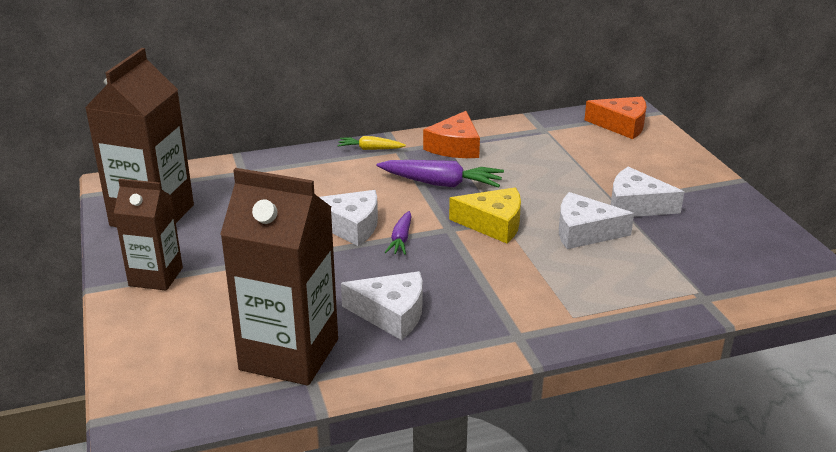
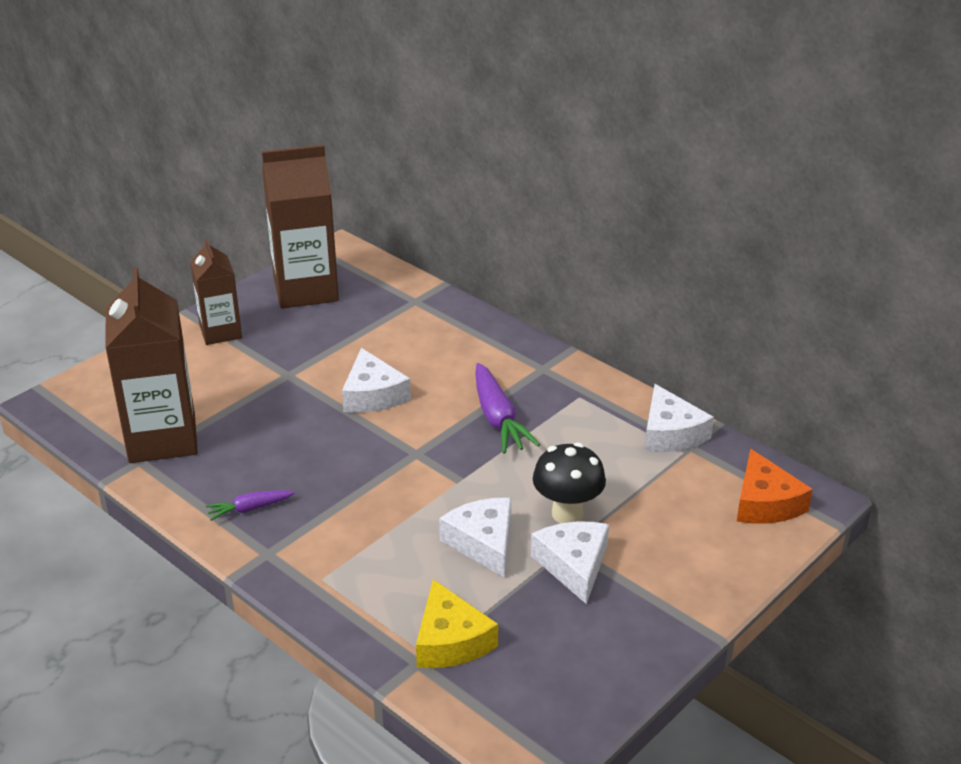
camera: 60 degrees right, 5 degrees up
(370, 149) = (527, 351): yellow carrot -> none
(391, 314) = (252, 469): white cheese -> white cheese (670, 433)
(401, 239) = (374, 431): purple carrot -> purple carrot (250, 509)
(455, 147) = (585, 400): orange cheese -> none
(493, 224) = (448, 477): yellow cheese -> yellow cheese (450, 640)
(577, 191) = (567, 513): none -> black mushroom

